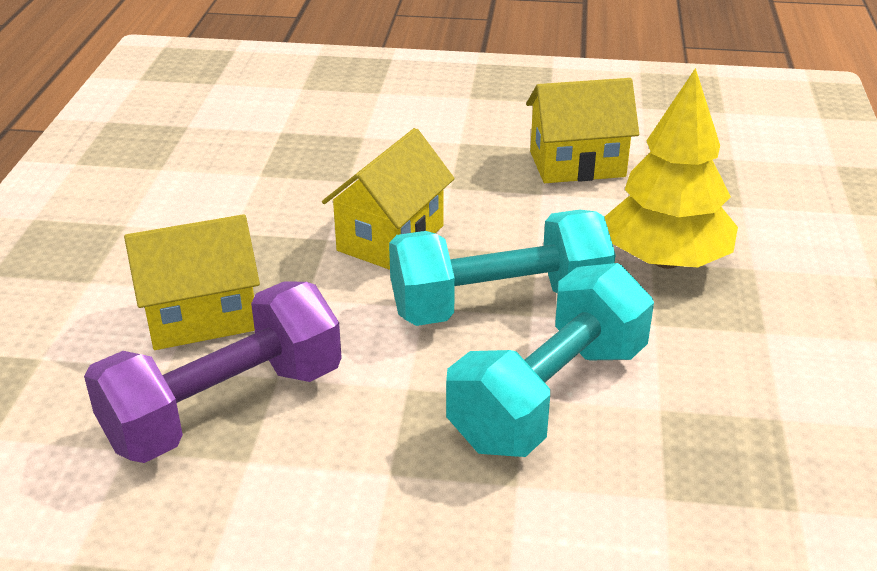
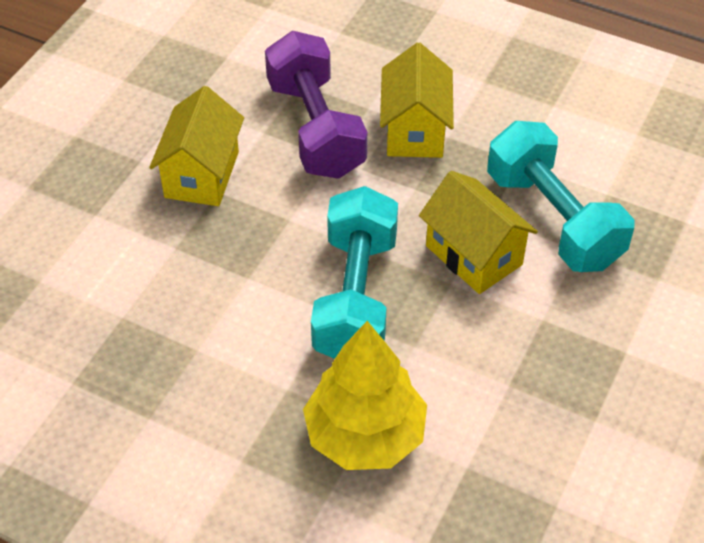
camera: 110 degrees right, 15 degrees up
(549, 396) = (241, 291): turquoise dumbbell -> turquoise dumbbell (553, 219)
(577, 164) = (551, 434): yellow house -> yellow house (202, 174)

